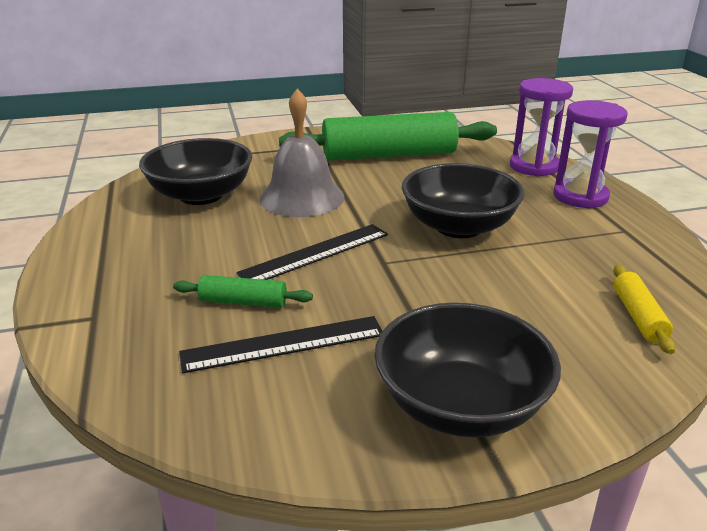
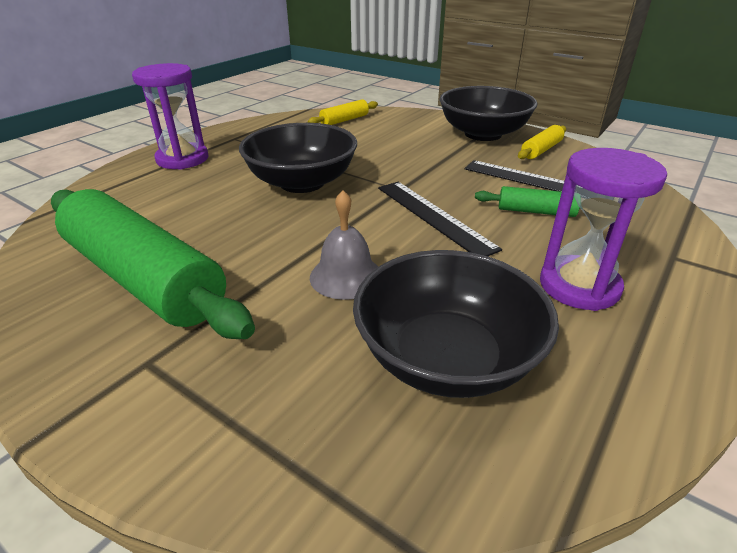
camera: 130 degrees left, 5 degrees up
(243, 302) = (536, 211): green rolling pin -> green rolling pin turned 45 degrees counterclockwise
(302, 197) = (346, 276): grey bell -> grey bell, size x0.62
(316, 253) = (434, 216): black ruler -> black ruler turned 45 degrees clockwise
(342, 416) = (541, 150): none -> yellow rolling pin
(534, 166) = (118, 189): purple hourglass -> purple hourglass (579, 286)

